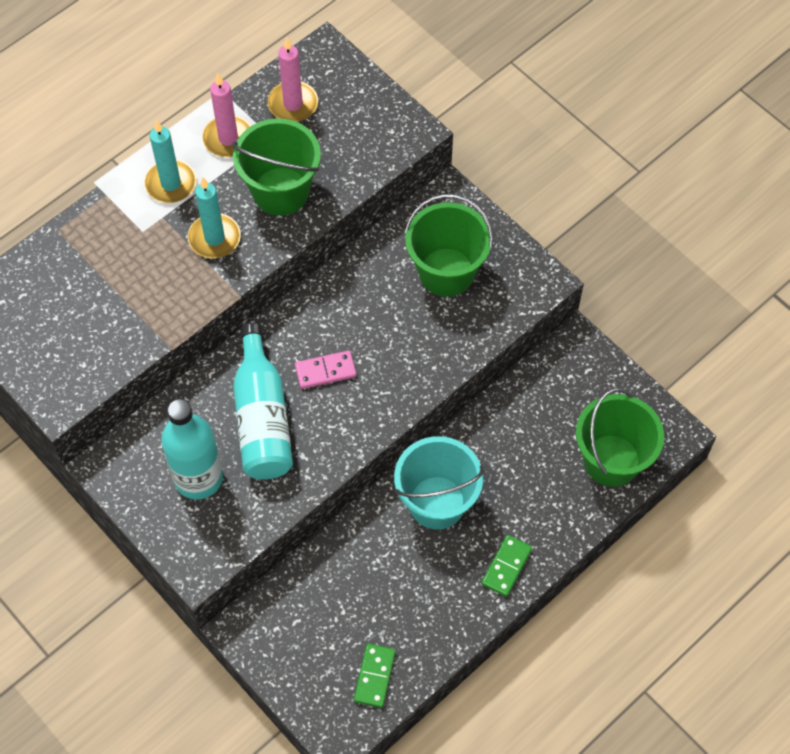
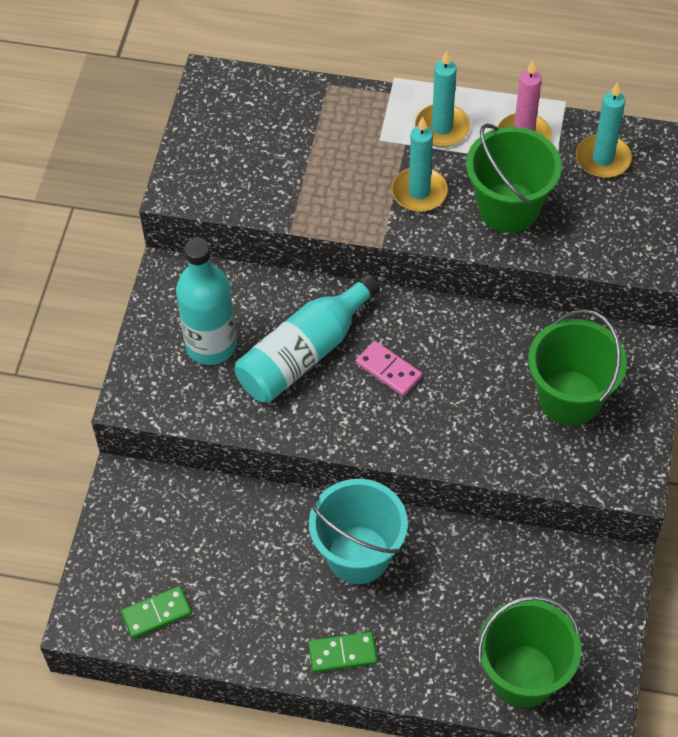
camera: 55 degrees right, 5 degrees down
(293, 104) = (603, 159): pink candle -> turquoise candle

